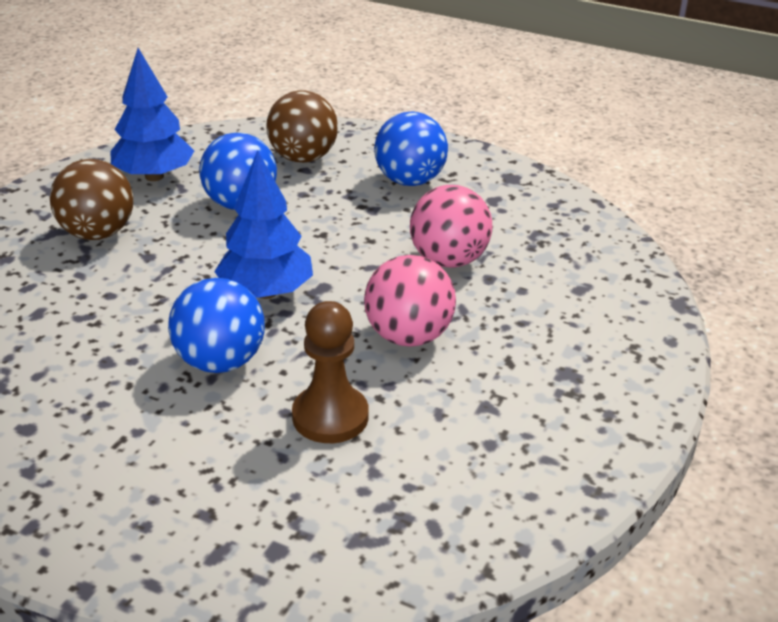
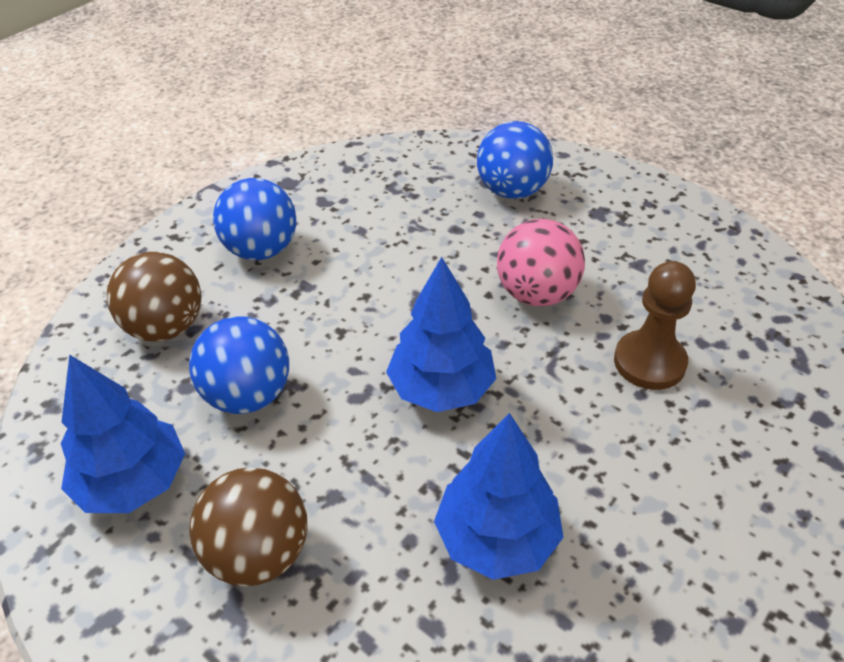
camera: 75 degrees left, 10 degrees up
(112, 335) = (497, 538): none -> blue tree
(220, 362) = (559, 438): blue ball -> blue ball (512, 191)
(448, 260) = (420, 248): pink ball -> none

